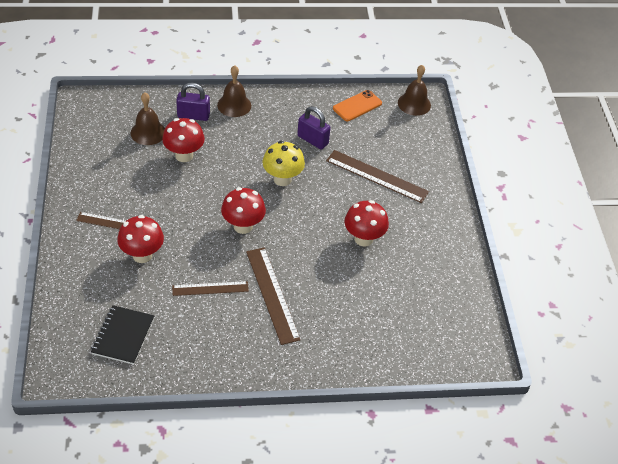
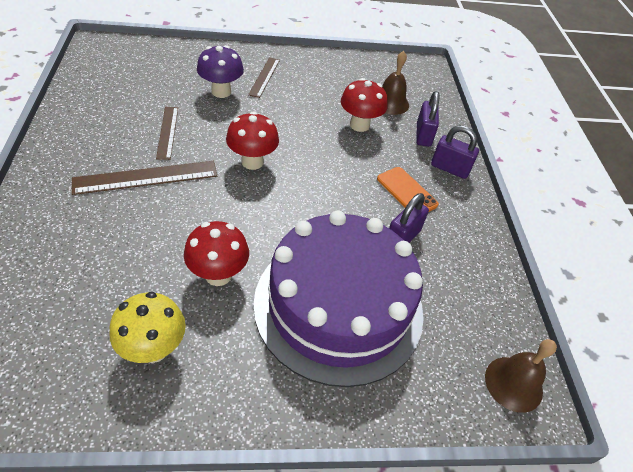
camera: 90 degrees right, 0 degrees up
(123, 336) = (126, 77): black notebook -> none
(142, 255) = (221, 92): red mushroom -> purple mushroom
(234, 105) = (449, 168): brown bell -> purple padlock
(282, 179) = (327, 201): yellow mushroom -> yellow mushroom (154, 349)
(357, 106) = (484, 298): orange phone -> orange phone (406, 192)
(377, 176) = (338, 306): brown ruler -> purple cake

